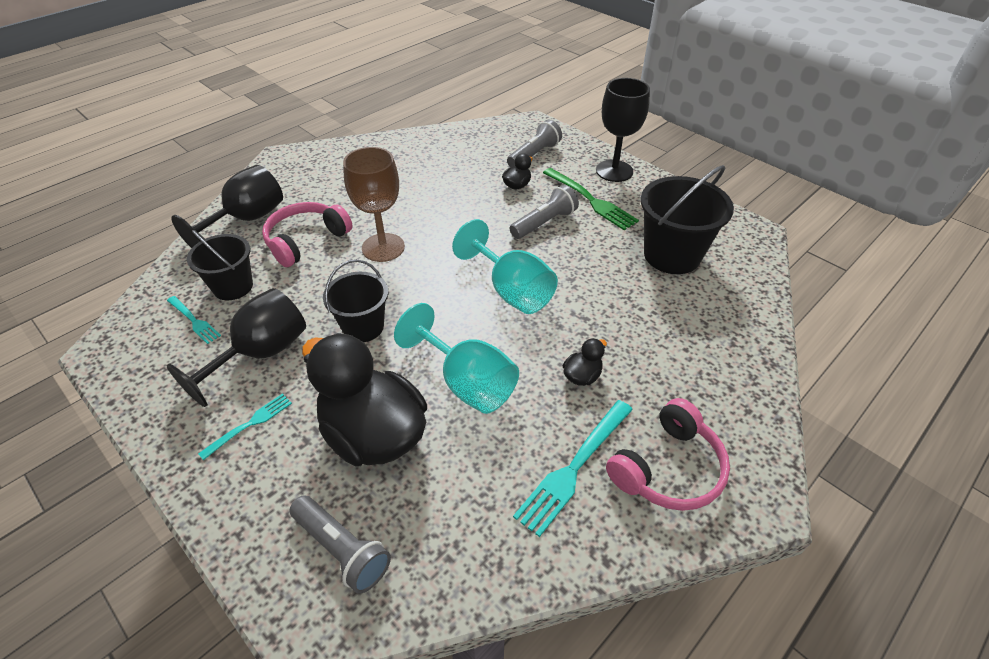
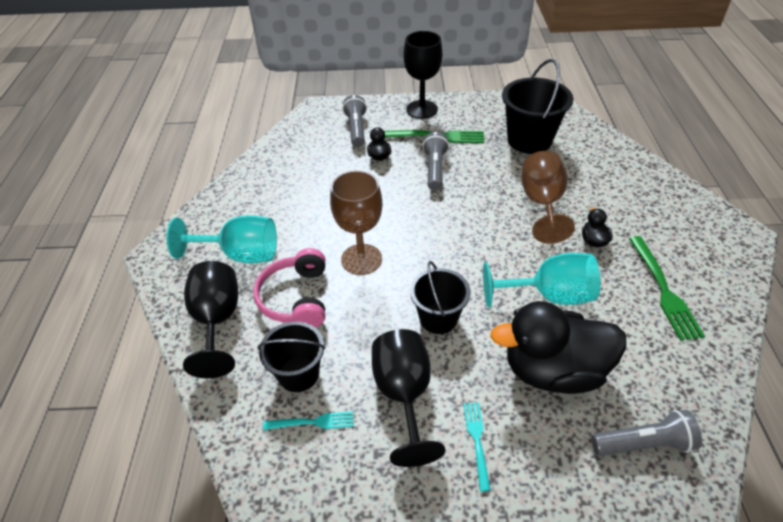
camera: 45 degrees left, 0 degrees up
(511, 290) = (484, 224): turquoise goblet -> turquoise goblet (240, 254)
(574, 467) = (663, 290): turquoise fork -> green fork
(589, 312) = (542, 204): none -> brown goblet
(668, 468) = (695, 252): pink headphones -> none

